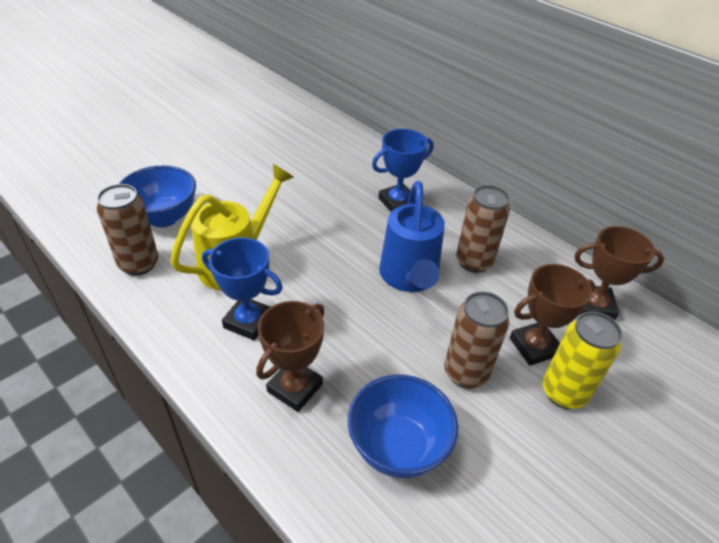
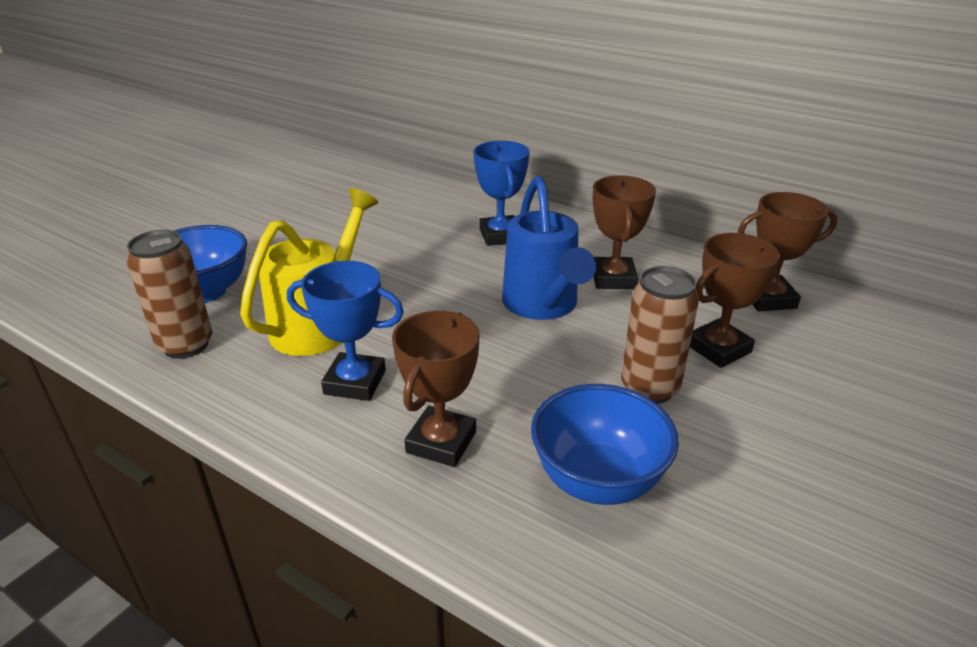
camera: 10 degrees left, 10 degrees down
(397, 202) = (500, 235): blue trophy -> blue trophy turned 60 degrees counterclockwise
(474, 262) = (613, 278): brown can -> brown trophy
(563, 392) = (772, 387): yellow can -> none

